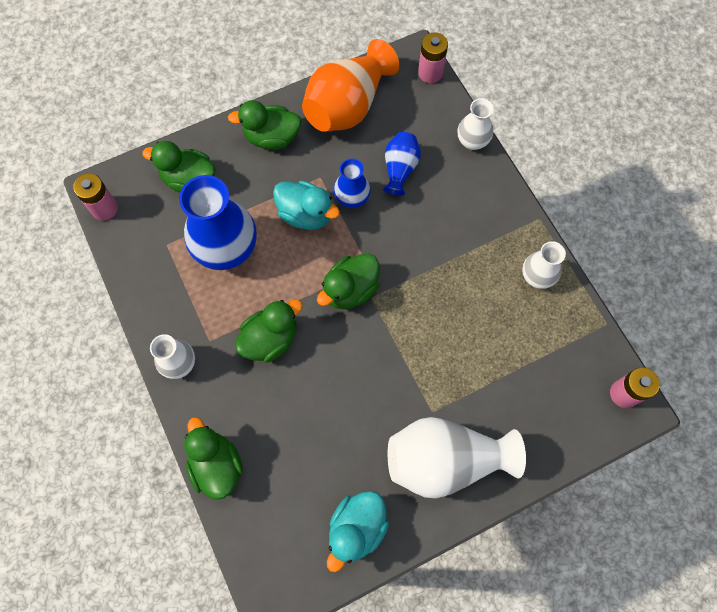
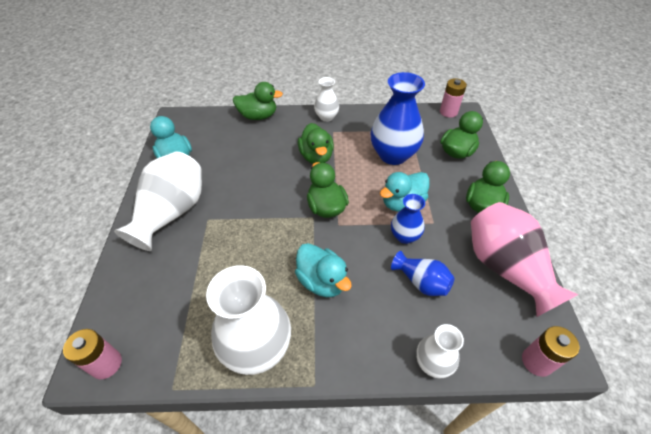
camera: 115 degrees right, 20 degrees down
(348, 106) = (505, 268): orange vase -> pink vase
(445, 253) = (322, 281): none -> turquoise duck
(537, 277) = (257, 347): white vase -> white vase, size x1.85

